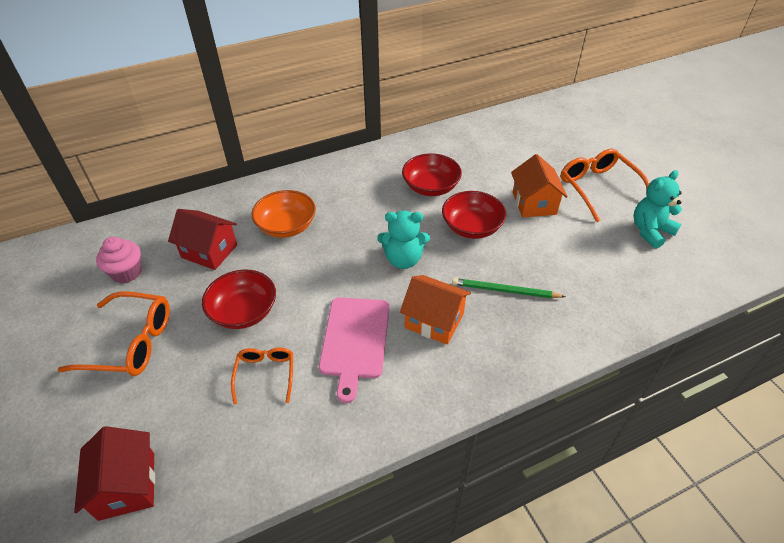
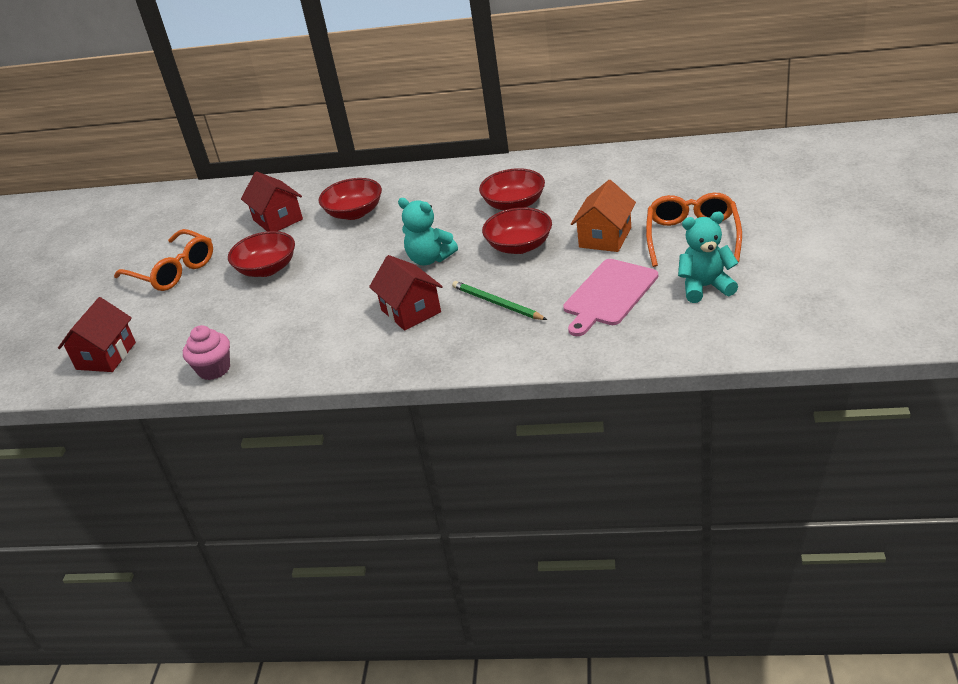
camera: 35 degrees right, 10 degrees down
(127, 272) = (206, 222): pink cupcake -> pink cupcake (214, 369)
(265, 374) = (247, 314): orange glasses -> none
(286, 226) = (354, 213): orange bowl -> red bowl
(355, 340) = (333, 309): pink cutting board -> pink cutting board (609, 295)
(434, 321) = (411, 311): orange house -> red house

